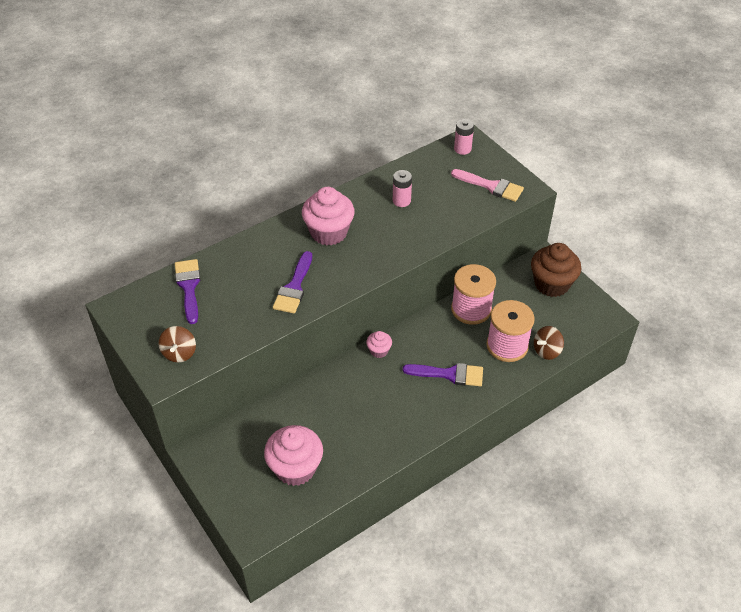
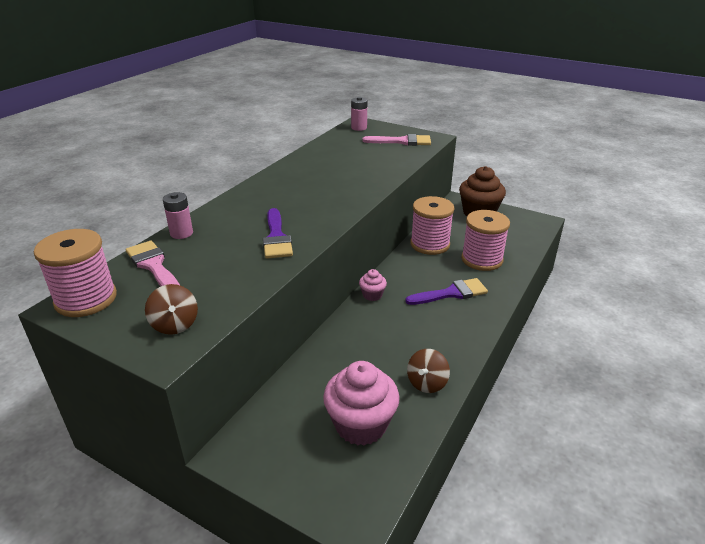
camera: 25 degrees left, 15 degrees down
(131, 306) = (86, 299): none -> pink spool
(188, 287) = (153, 266): purple brush -> pink brush
(329, 232) = (282, 194): pink cupcake -> none
(401, 201) = (334, 163): pink battery -> pink battery (181, 233)
(547, 351) = (516, 254): brown spinning top -> brown spinning top (427, 383)

